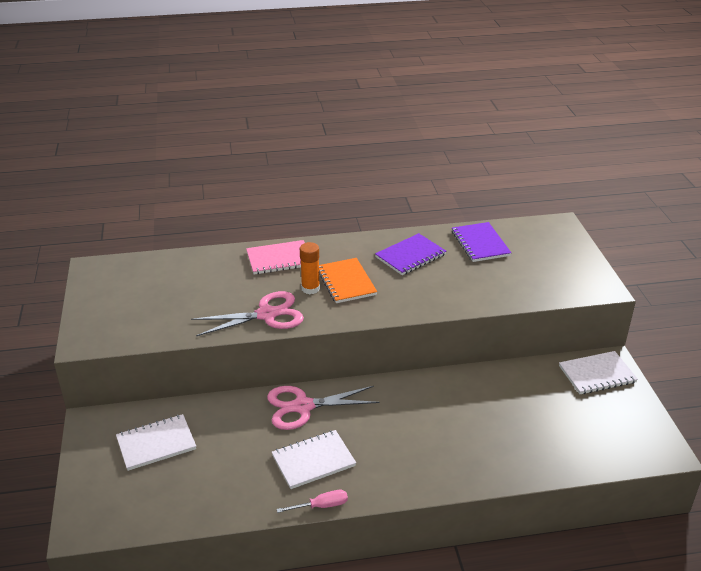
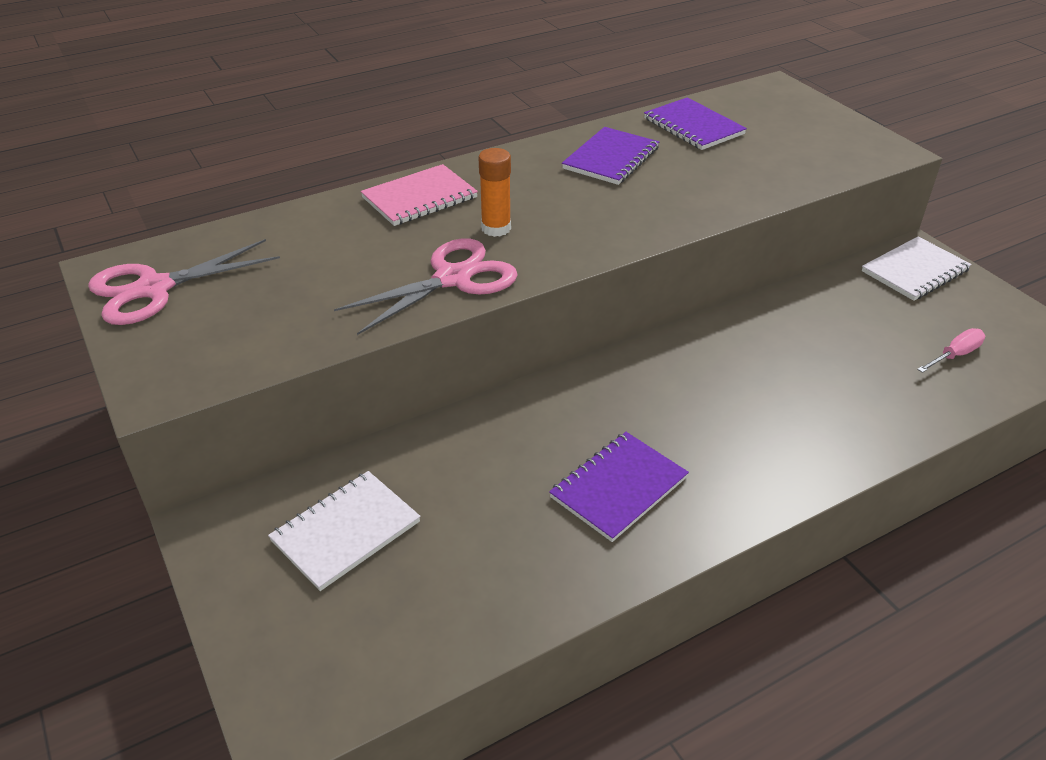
camera: 20 degrees left, 5 degrees up
(303, 406) = (551, 411): pink scissors -> pink scissors (154, 288)
(313, 461) = (618, 487): white notebook -> purple notebook
(321, 506) = (675, 554): pink screwdriver -> pink screwdriver (955, 355)
(346, 282) = (543, 209): orange notebook -> none

